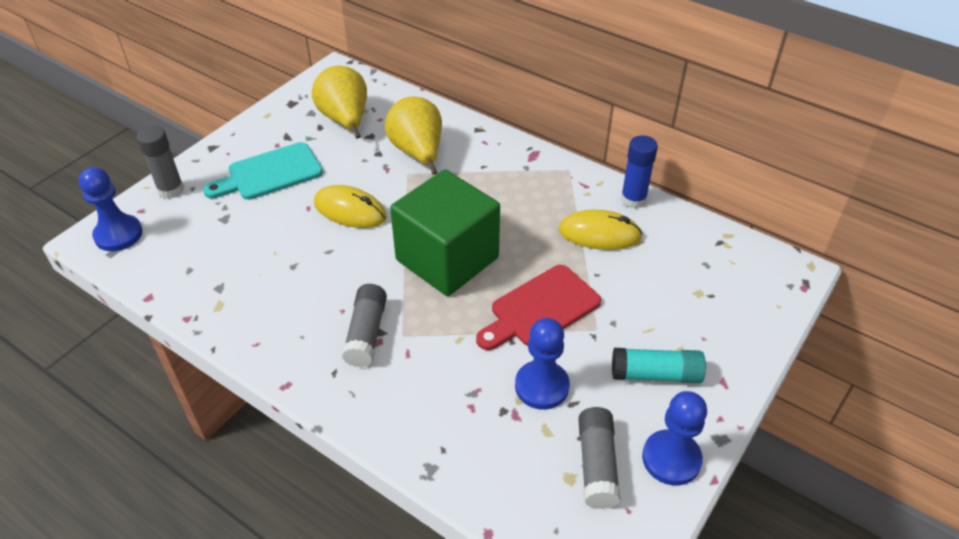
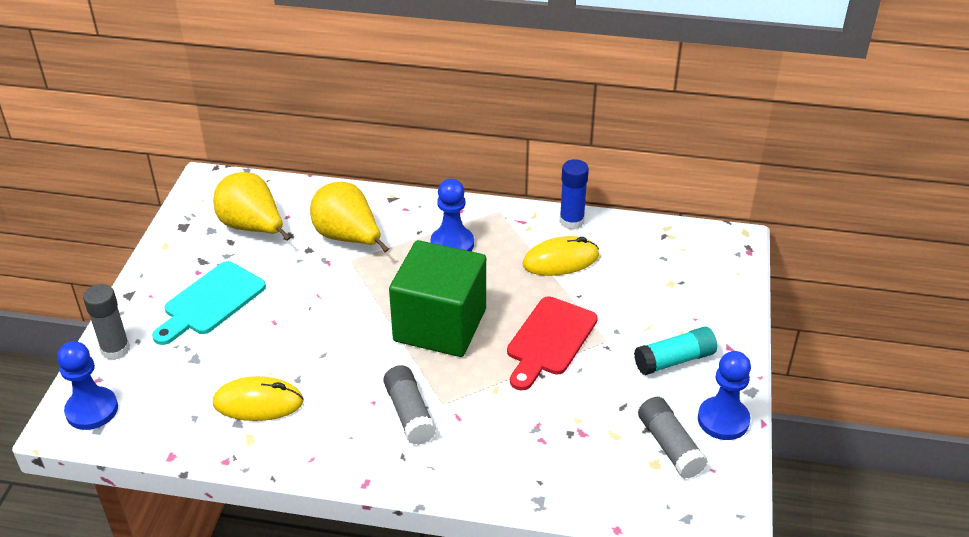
camera: 25 degrees left, 5 degrees down
(350, 210) = (318, 311): yellow mouse -> yellow mouse (258, 403)
(541, 386) = (589, 402): blue pawn -> blue pawn (452, 244)

